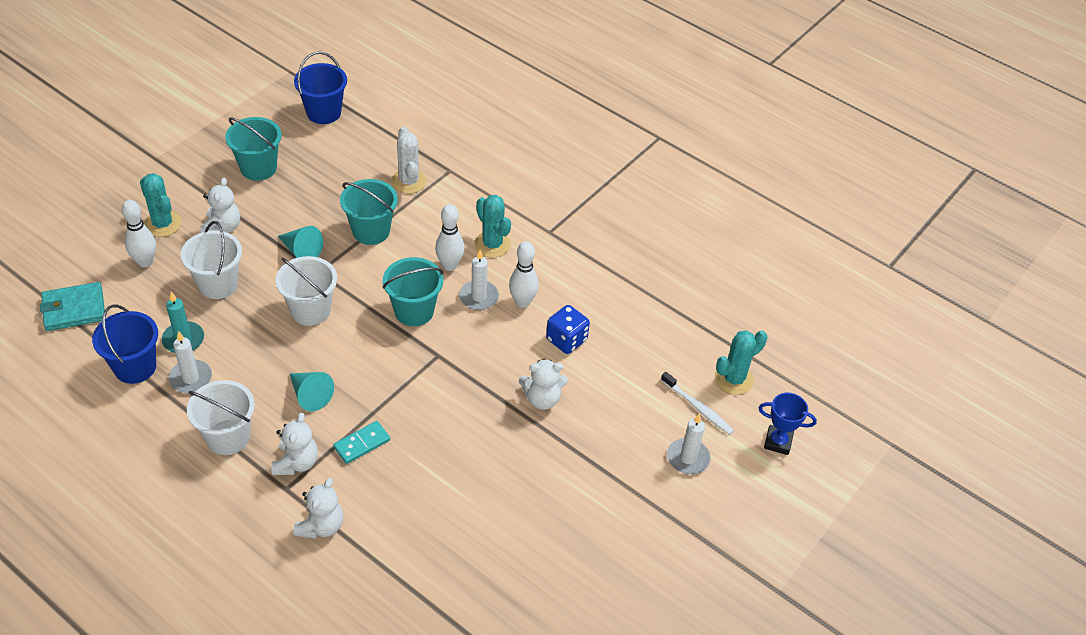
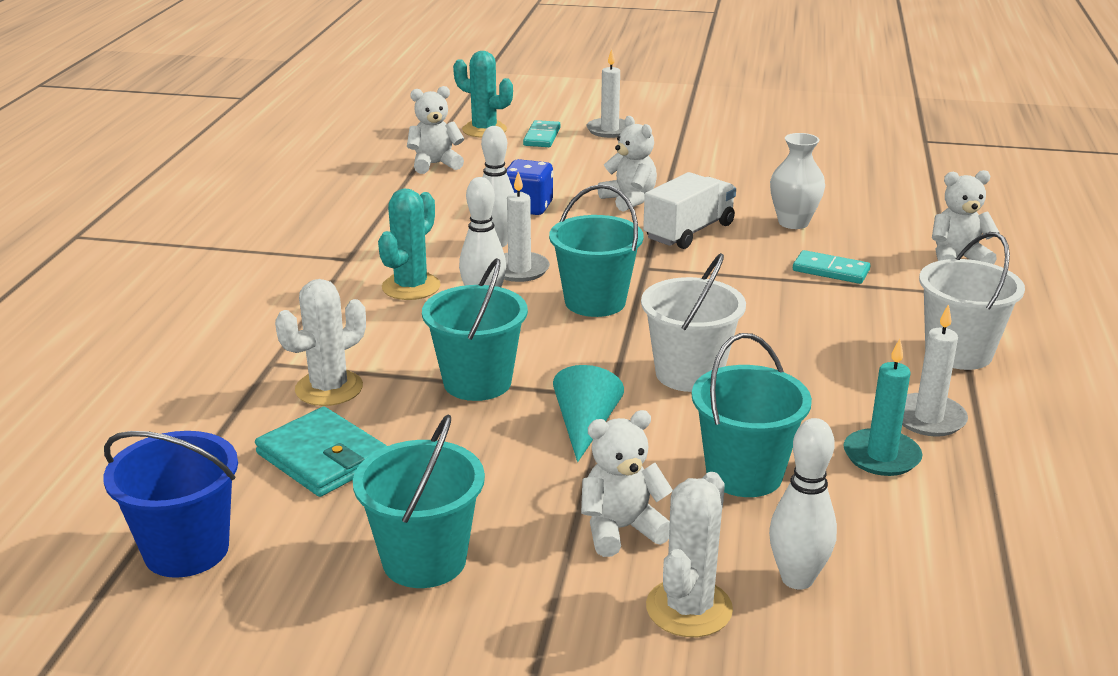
camera: 115 degrees left, 20 degrees down
(74, 309) = (993, 605): turquoise wallet -> turquoise wallet (323, 457)
(135, 367) = (986, 476): blue bucket -> none
(163, 224) = (689, 608): turquoise cactus -> white cactus
(218, 284) = (744, 474): white bucket -> turquoise bucket
(296, 463) = (915, 298): white teddy bear -> white teddy bear (435, 164)
(310, 395) = (818, 323): turquoise cone -> none
(441, 470) = (793, 222): none -> white vase
(470, 404) = (689, 232): none -> white truck
(698, 407) = (542, 137): white toothbrush -> turquoise domino
(778, 442) = (540, 104): blue trophy -> none

